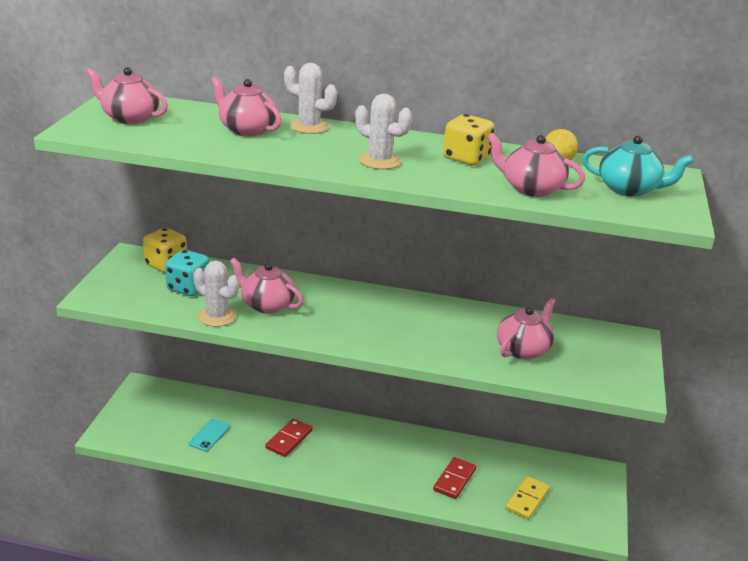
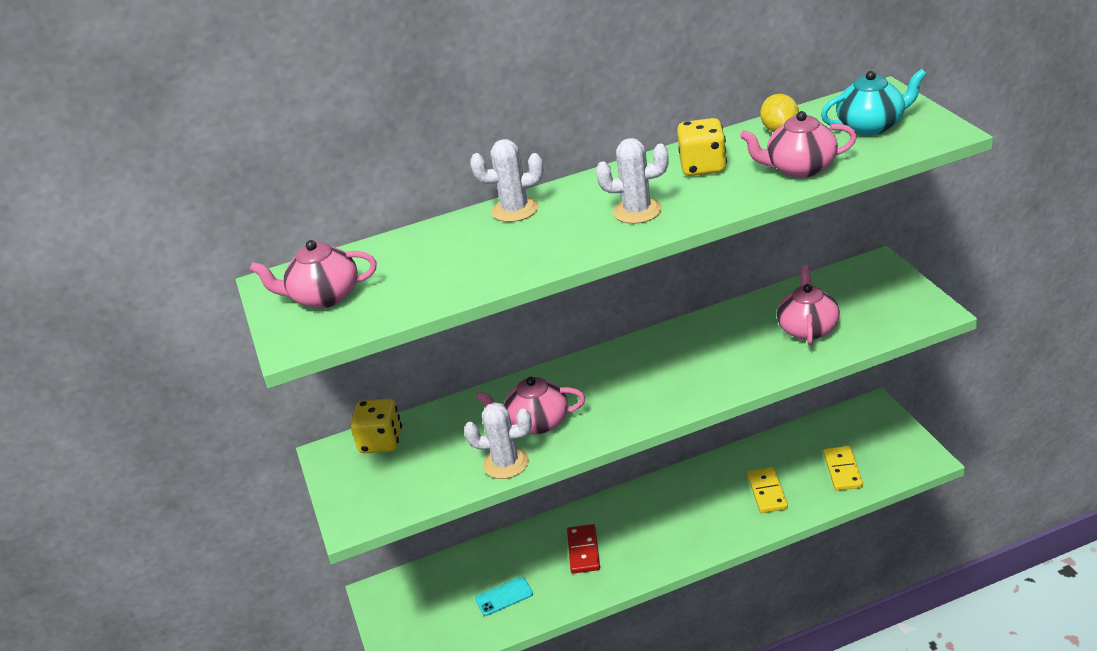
camera: 25 degrees left, 5 degrees up
(188, 288) = (437, 452): turquoise dice -> none
(209, 435) = (504, 596): turquoise phone -> turquoise phone turned 75 degrees clockwise
(246, 129) = (462, 245): pink teapot -> none
(454, 480) = (767, 492): red domino -> yellow domino

